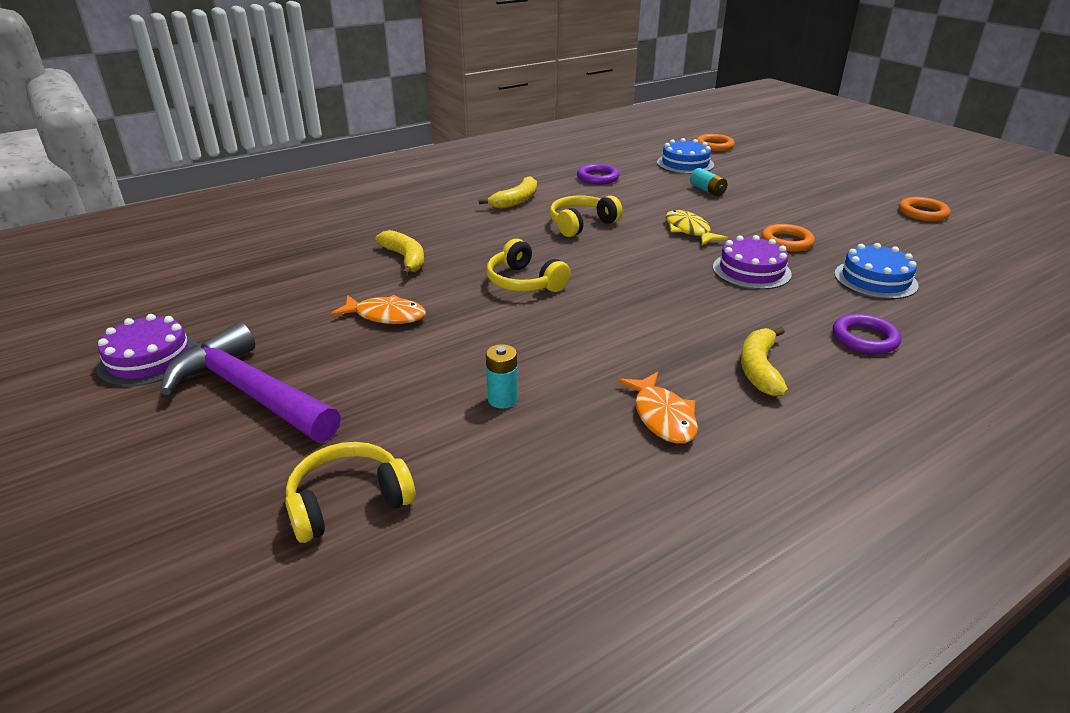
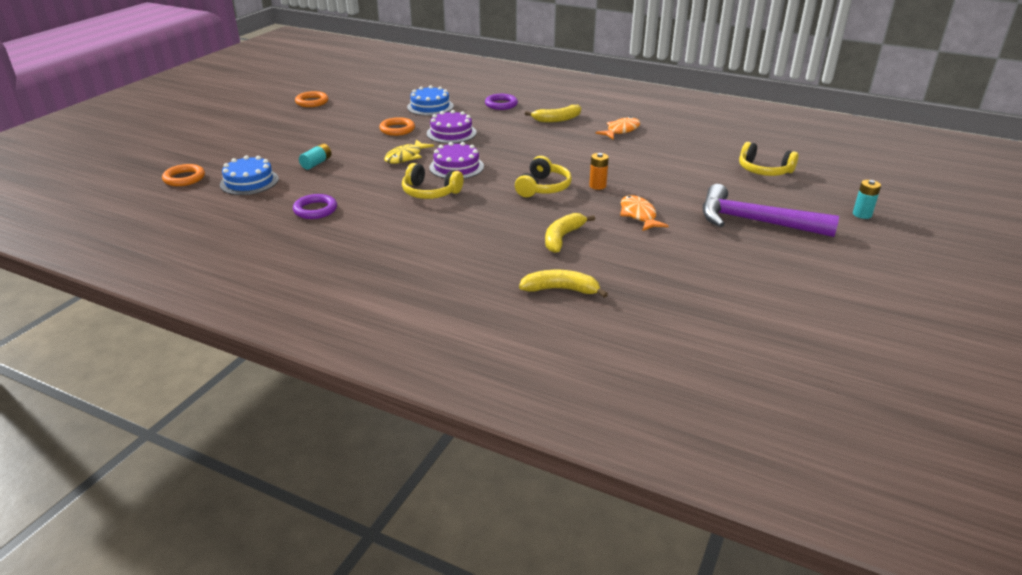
camera: 120 degrees left, 0 degrees up
(149, 359) = (789, 269): purple cake -> purple cake (456, 167)
(251, 392) = (755, 221): purple hammer -> purple hammer turned 105 degrees clockwise
(488, 317) = (597, 186): none -> orange battery
(502, 399) = (660, 162): turquoise battery -> turquoise battery (862, 214)
(516, 200) = (404, 230): yellow banana -> yellow banana (561, 290)

